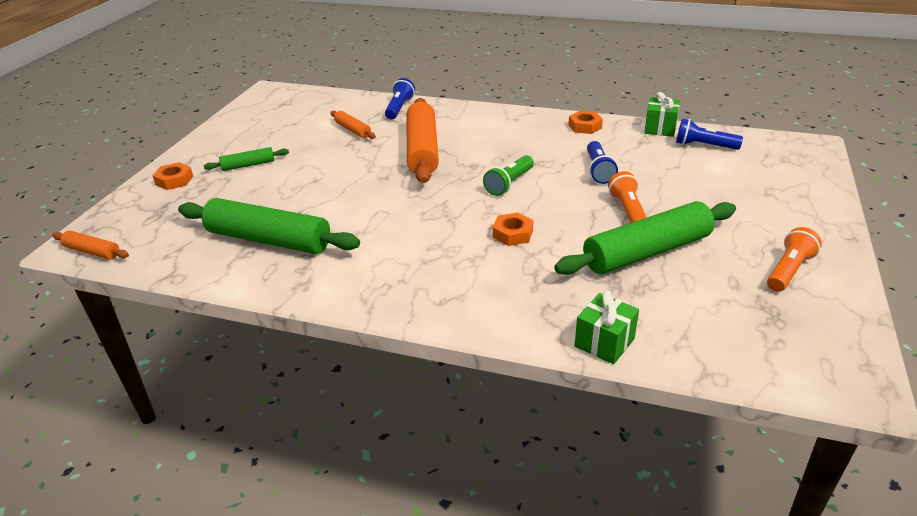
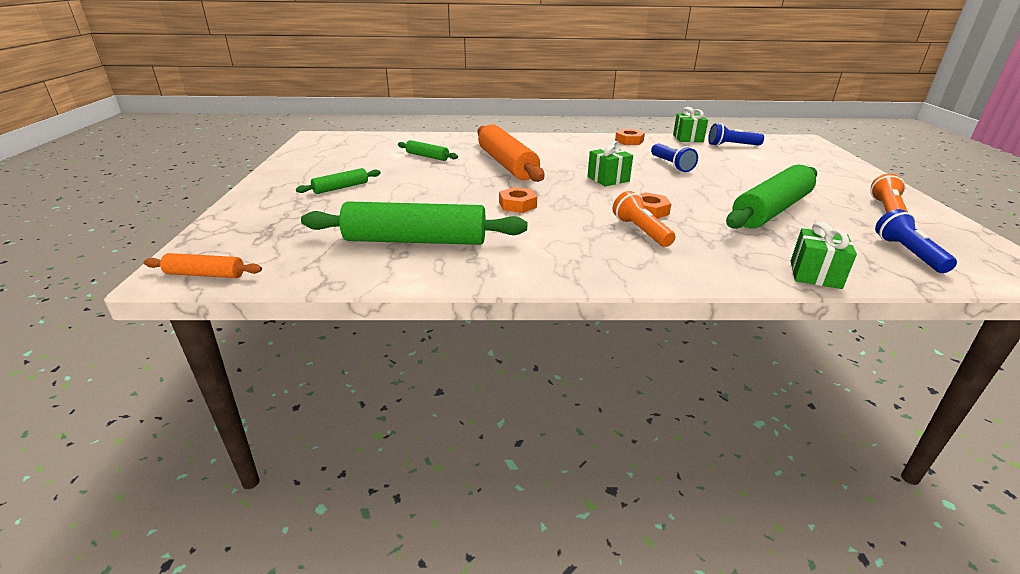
camera: 20 degrees left, 5 degrees down
(174, 180) = (265, 206): orange nut -> orange nut (517, 205)
(353, 130) = (427, 156): orange rolling pin -> green rolling pin
(399, 108) = (457, 140): blue flashlight -> blue flashlight (907, 253)
(509, 184) = (608, 179): green flashlight -> green gift
(628, 211) = (724, 187): orange flashlight -> orange flashlight (640, 231)

